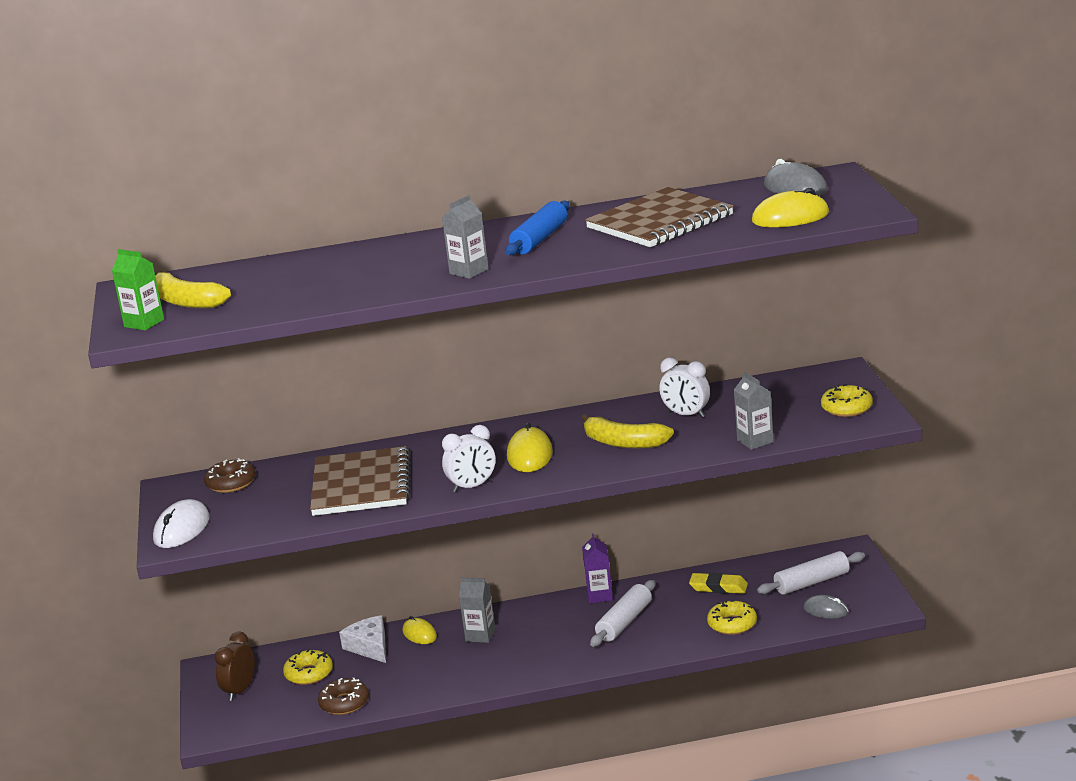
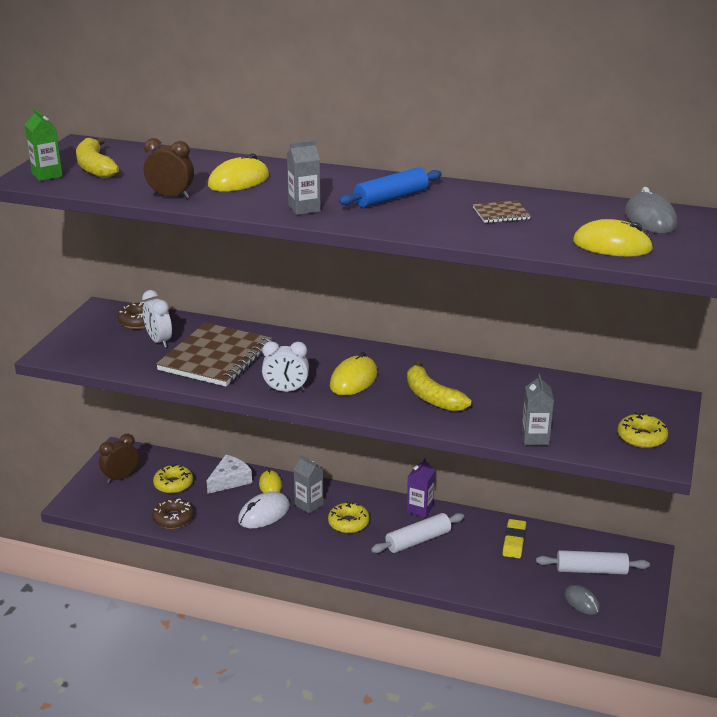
camera: 25 degrees right, 5 degrees up
(182, 529) = (71, 345): white mouse -> white mouse (264, 513)
(315, 301) = (171, 196): none -> brown clock
(364, 269) = (239, 181): none -> yellow mouse
(370, 647) = (230, 480): white cheese -> white cheese turned 45 degrees clockwise
(660, 222) = (501, 214): brown notebook -> brown notebook, size x0.44
(686, 415) = (504, 391): white clock -> white clock (159, 341)
(718, 587) = (514, 541): yellow eraser -> yellow eraser turned 60 degrees clockwise
(732, 624) = (497, 580): yellow donut -> yellow donut (348, 523)

